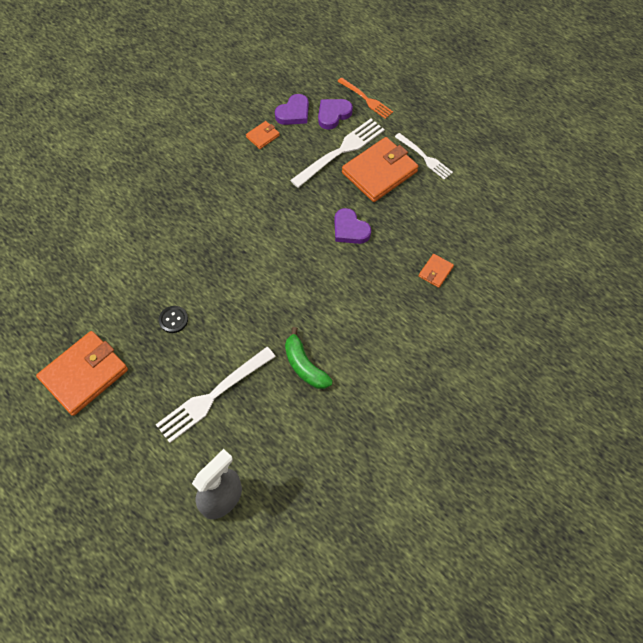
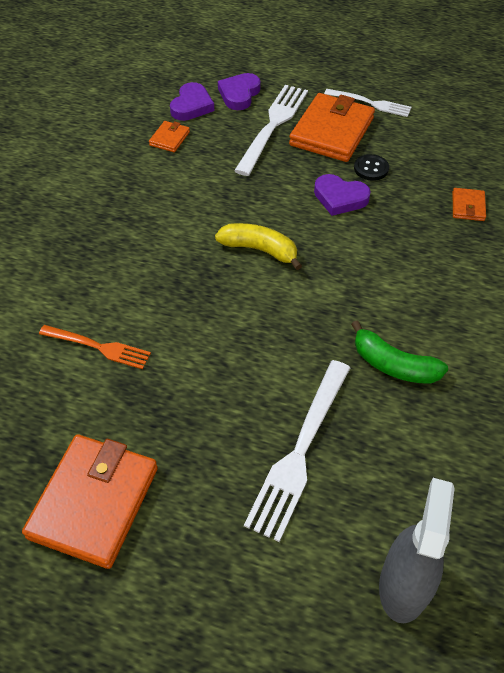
camera: 25 degrees left, 10 degrees down
(173, 320) = (183, 378): black button -> black button (371, 168)
(271, 249) = (259, 250): none -> yellow banana
(366, 99) = (266, 70): orange fork -> orange fork (98, 347)

